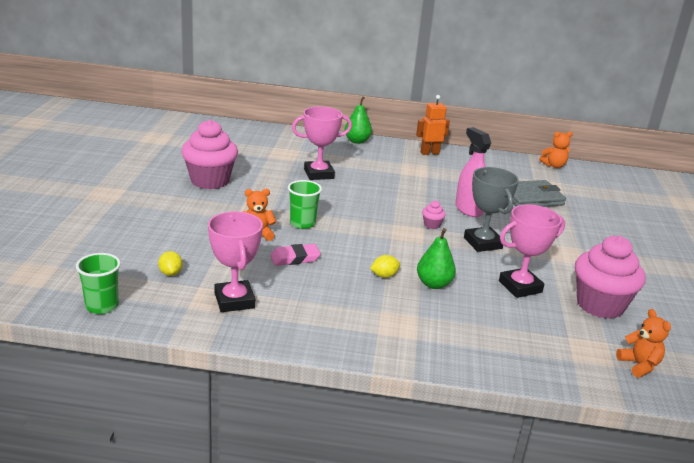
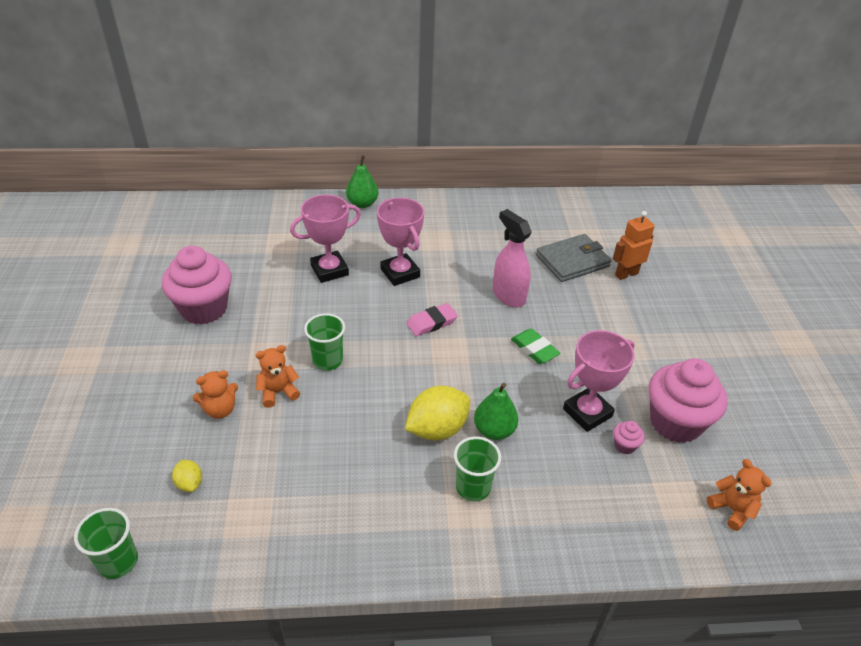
camera: 10 degrees left, 15 degrees up
(234, 301) = (275, 513): pink trophy -> pink trophy (400, 273)
(295, 258) = (330, 423): pink eraser -> pink eraser (431, 322)
(384, 275) = (437, 429): yellow lemon -> yellow lemon, size x1.99
(406, 313) = (473, 487): none -> green cup
(429, 153) = (448, 208): orange robot -> orange robot (626, 274)
(432, 225) = (473, 331): pink cupcake -> pink cupcake (624, 445)
(483, 243) = (534, 349): grey trophy -> green eraser
(554, 165) = (586, 202): orange teddy bear -> orange teddy bear (220, 409)

